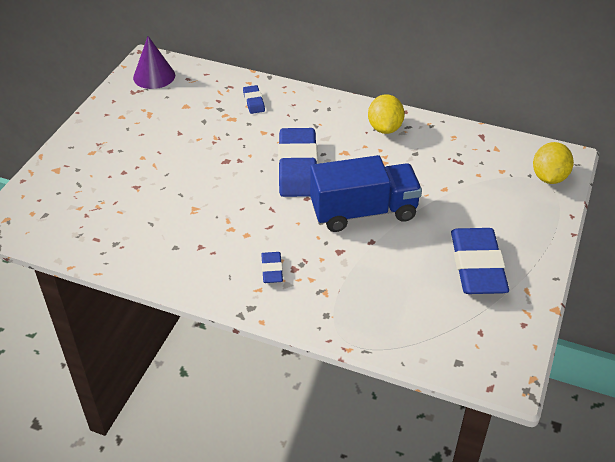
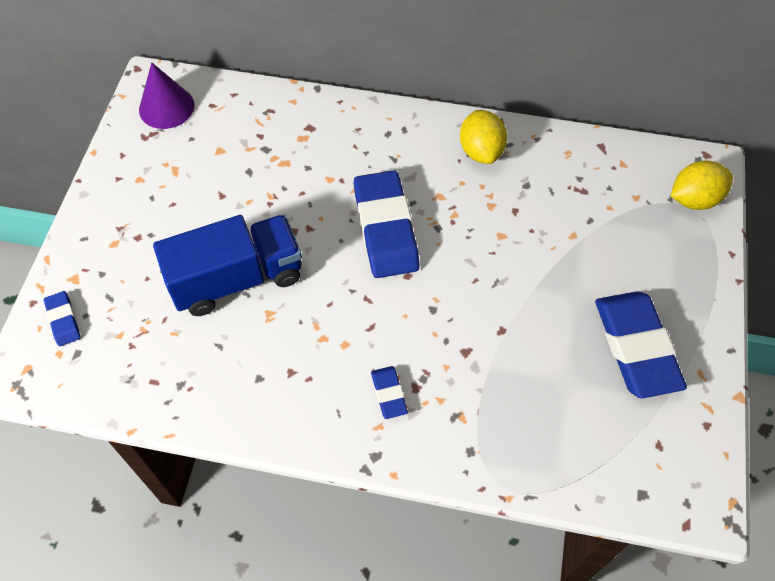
camera: 10 degrees left, 15 degrees up
(253, 102) = (306, 132): blue eraser -> blue eraser (63, 320)
(363, 212) = (482, 286): blue truck -> blue truck (237, 279)
(549, 177) = (694, 199): yellow lemon -> yellow lemon turned 60 degrees clockwise

